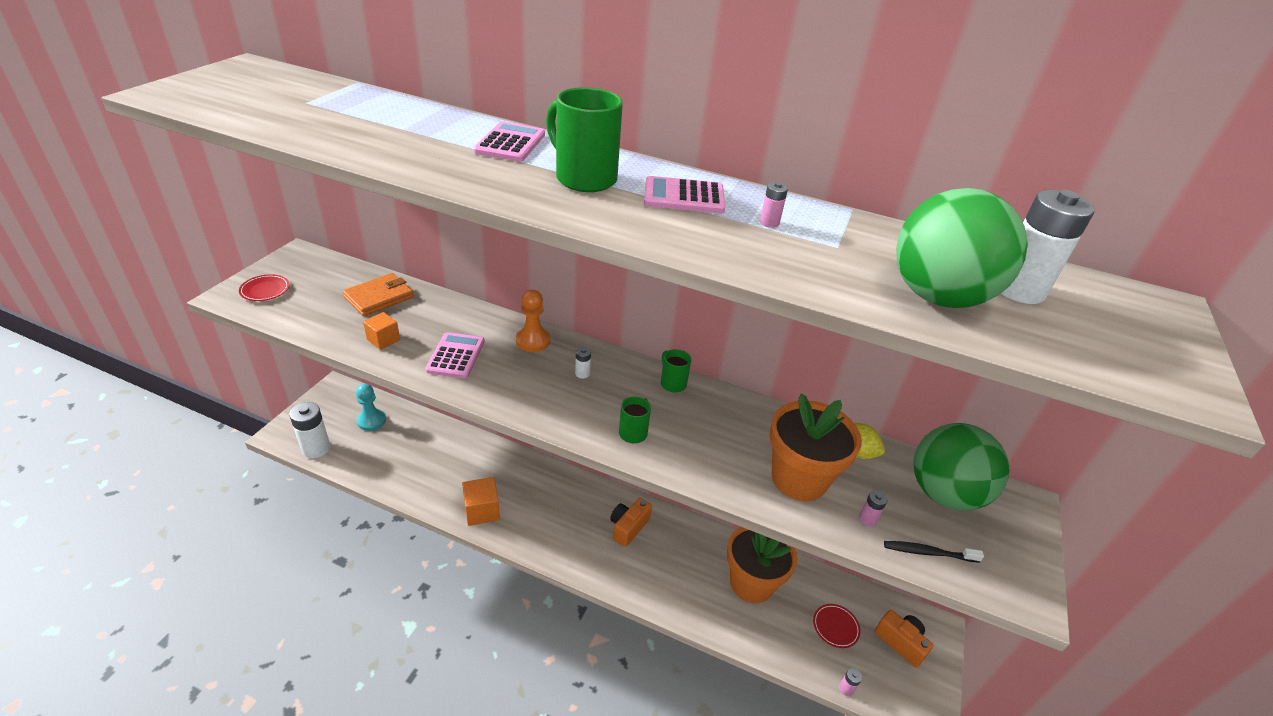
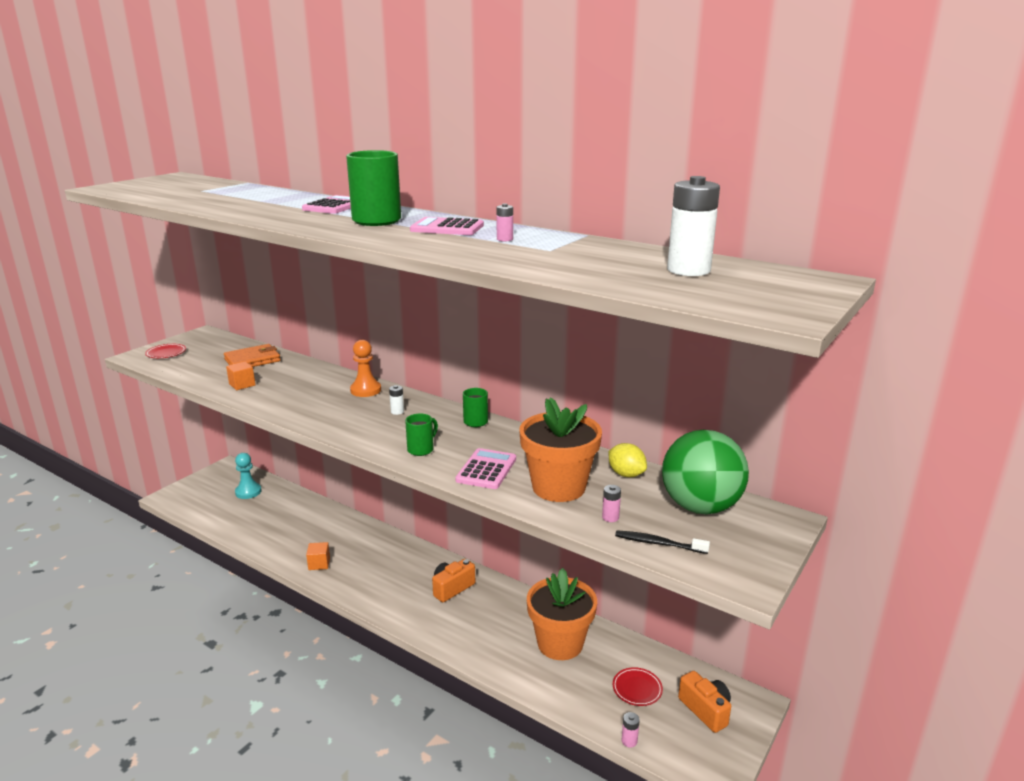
camera: 15 degrees right, 15 degrees down
(316, 448) = (194, 508): white battery -> none
(456, 356) = (295, 396): pink calculator -> pink calculator (486, 469)
(482, 511) = (319, 563): orange cube -> orange cube, size x0.65
(937, 297) = (608, 271): green ball -> none

